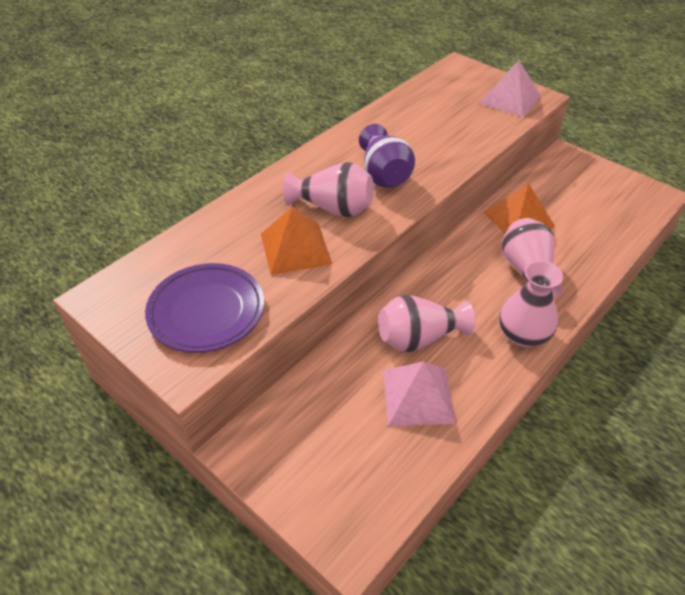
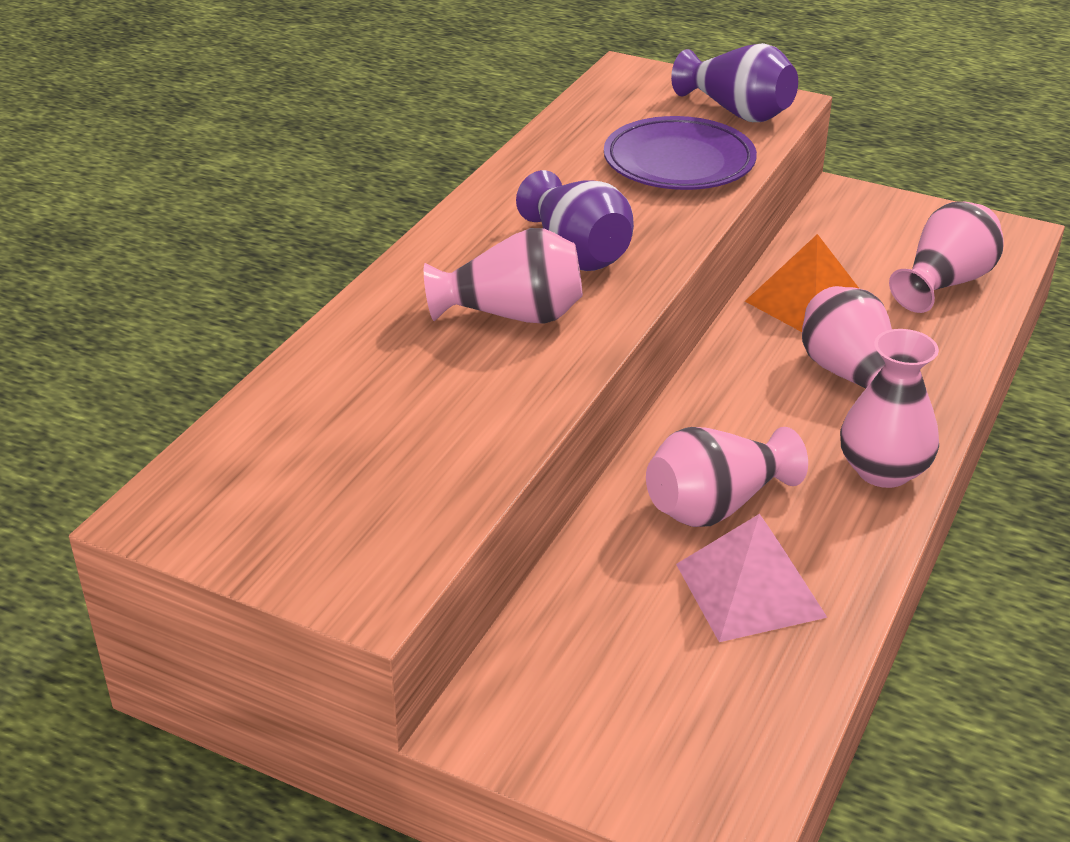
camera: 15 degrees left, 10 degrees down
(206, 311) = (365, 502): purple plate -> purple plate (679, 162)
(295, 248) = (475, 385): orange pyramid -> none
(510, 99) = (737, 112): pink pyramid -> purple vase
(603, 220) = (944, 283): none -> pink vase

